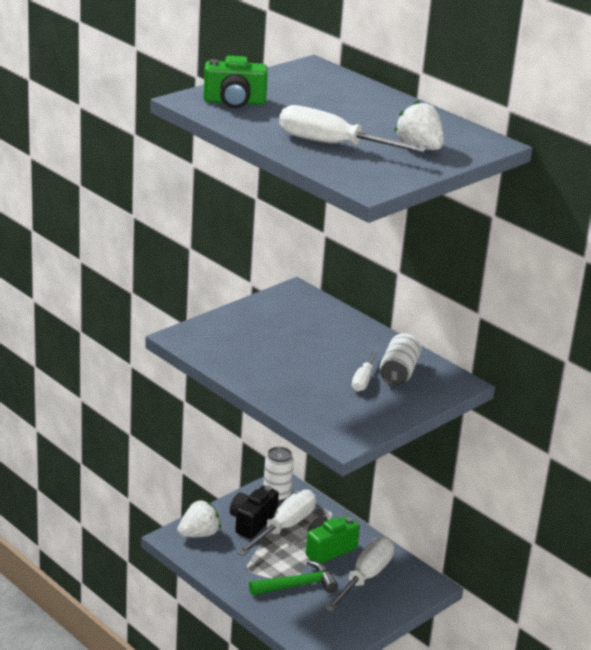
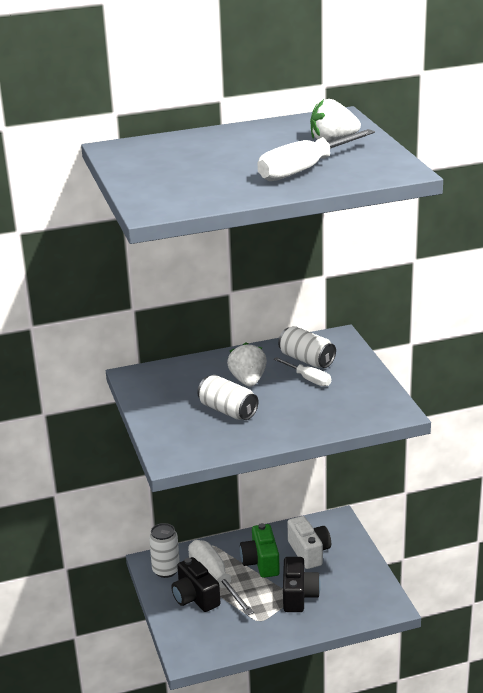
camera: 60 degrees left, 0 degrees up
(199, 534) = (191, 638): white strawberry -> white strawberry (248, 380)
(234, 102) = (173, 192): green camera -> none
(275, 348) = (228, 411): none -> white can
(297, 585) = (298, 595): green hammer -> black camera
(365, 577) = (309, 552): white screwdriver -> white camera

